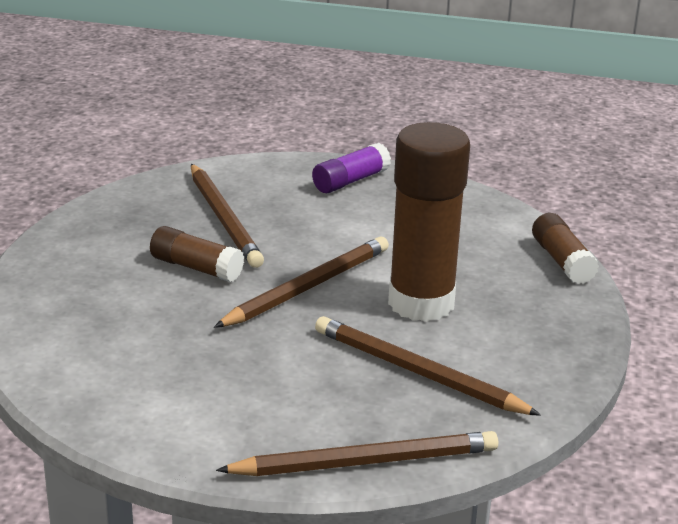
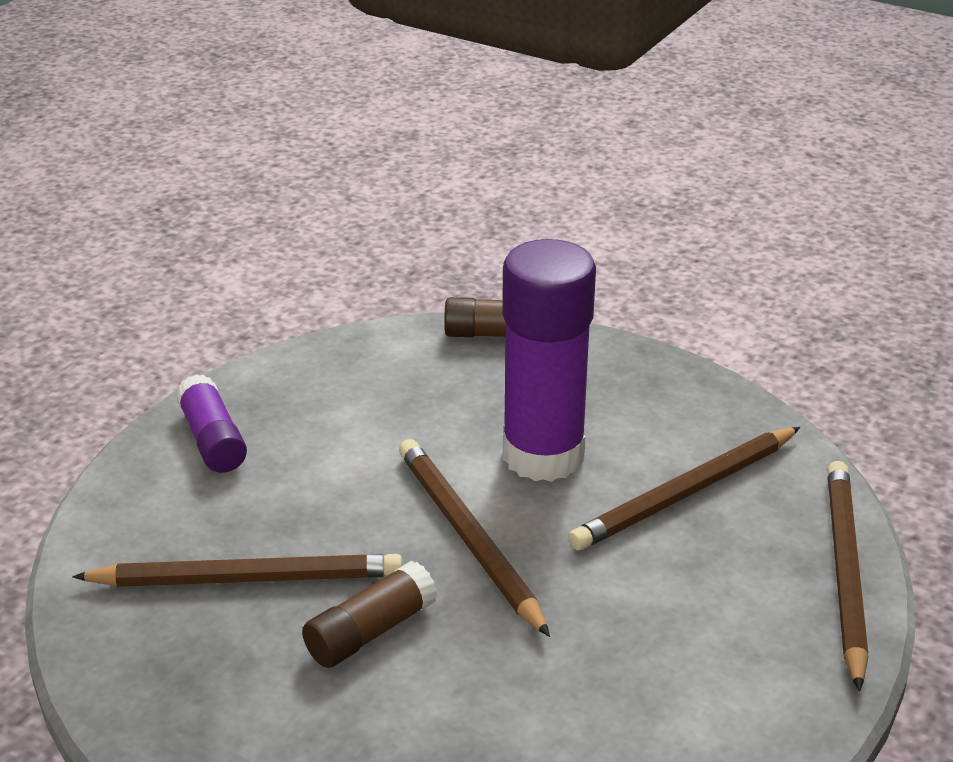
camera: 70 degrees left, 5 degrees up
(421, 303) = (543, 455): brown glue stick -> purple glue stick

